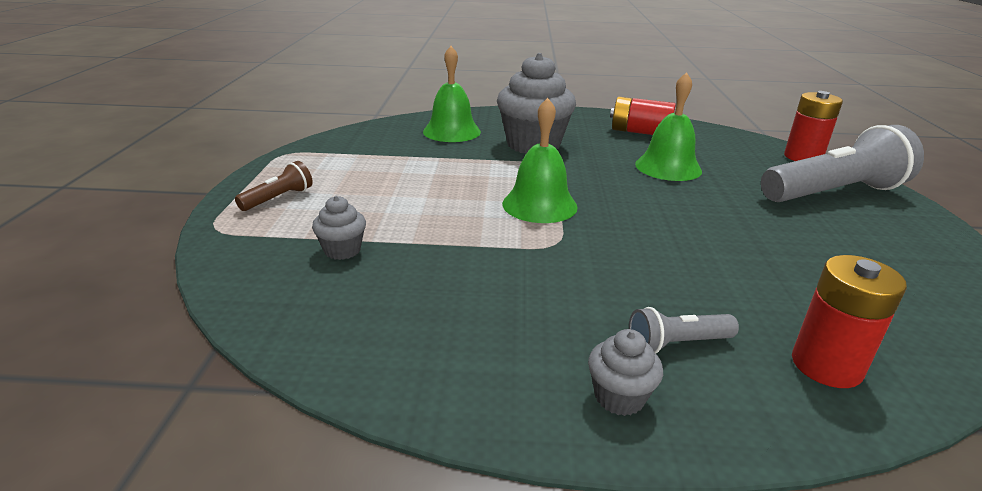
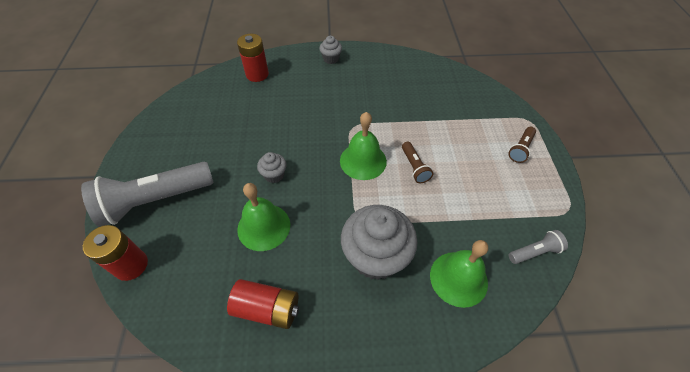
camera: 175 degrees right, 25 degrees up
(342, 250) = (455, 111): grey cupcake -> grey cupcake (274, 175)
(461, 194) = (414, 167): none -> brown flashlight
(677, 344) = (307, 78): grey flashlight -> grey flashlight (534, 252)

